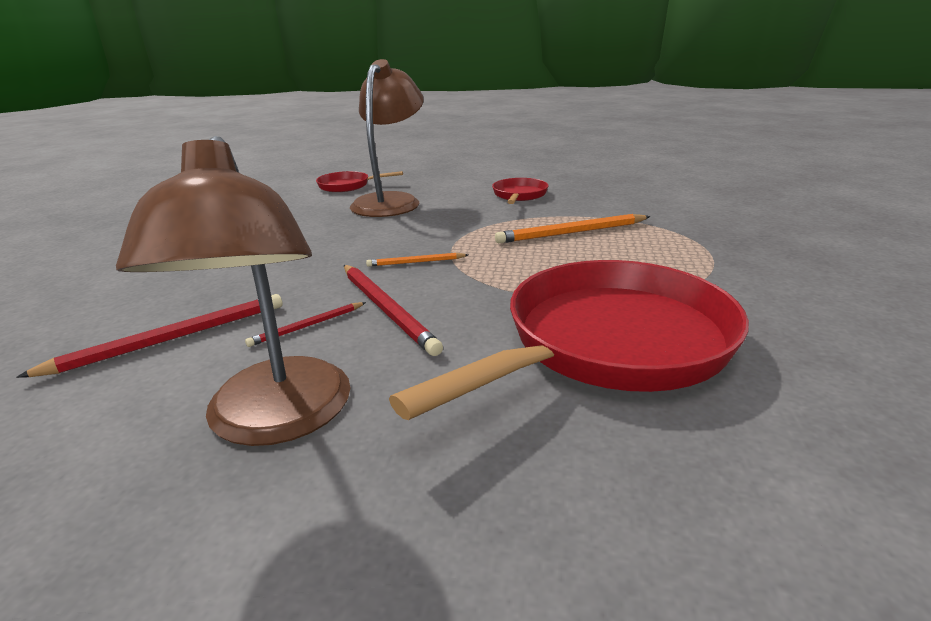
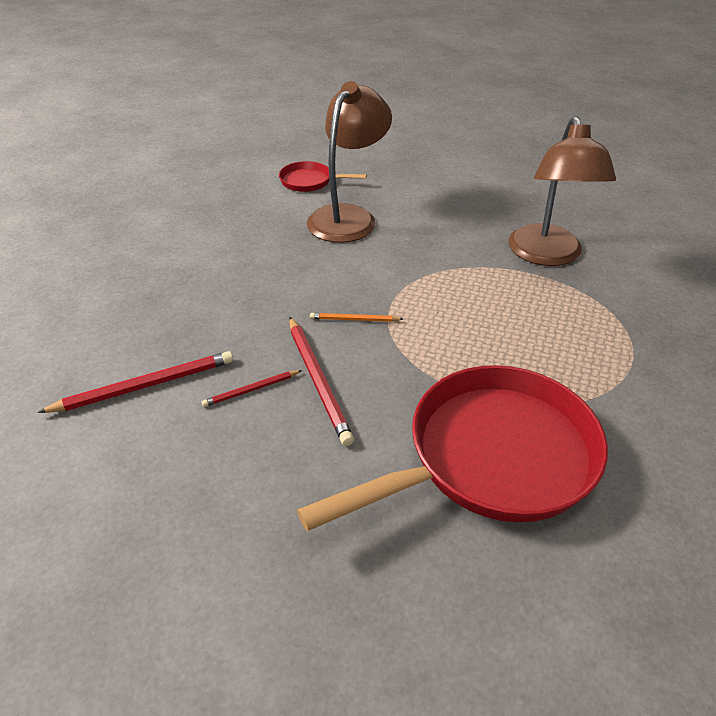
camera: 10 degrees right, 15 degrees up
(276, 420) = (220, 490): brown lamp -> brown lamp (547, 255)
(519, 195) = (478, 226): red pan -> none
(572, 233) = (511, 299): orange pencil -> none

